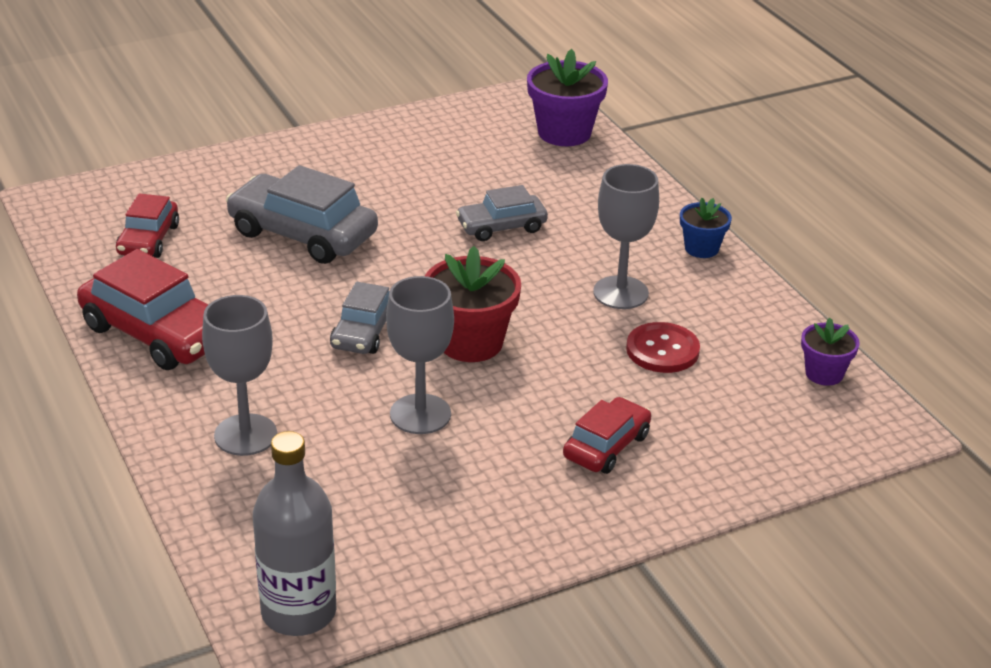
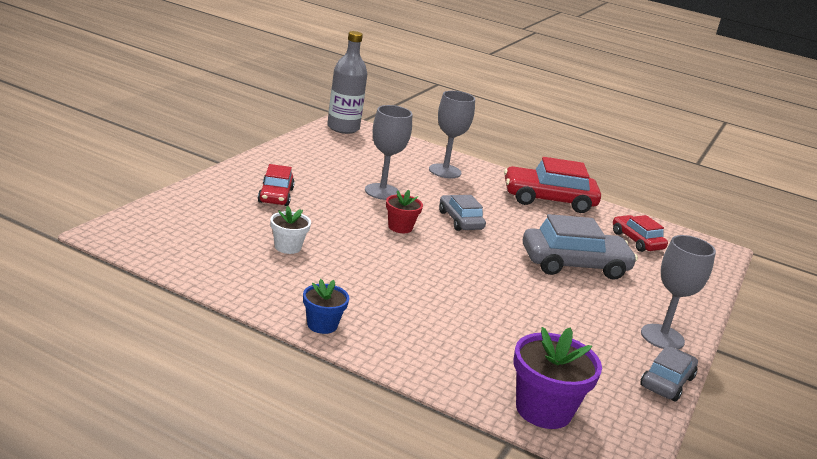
camera: 140 degrees right, 10 degrees down
(471, 342) = (400, 227): red flower pot -> red flower pot, size x0.58
(501, 227) = (474, 302): grey car -> grey car (666, 382)
(620, 293) = (347, 276): grey goblet -> grey goblet (662, 337)
(662, 350) = (287, 247): red button -> white flower pot
(824, 373) = (171, 256): purple flower pot -> none

